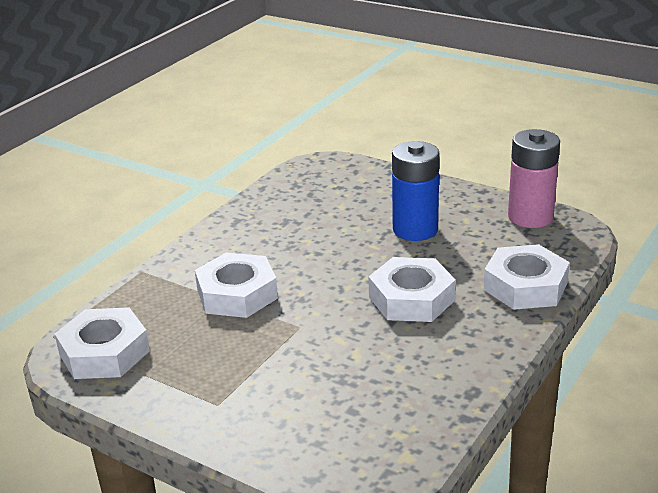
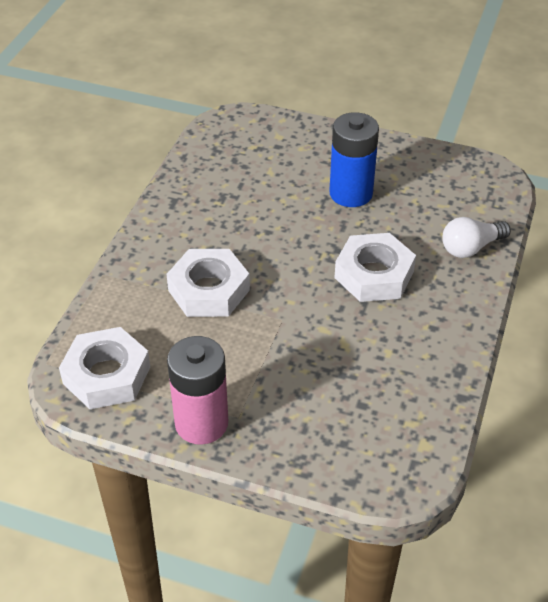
camera: 15 degrees left, 15 degrees up
(525, 286) = (471, 248): white nut -> white light bulb
(530, 217) = (452, 167): pink battery -> pink battery (201, 423)

